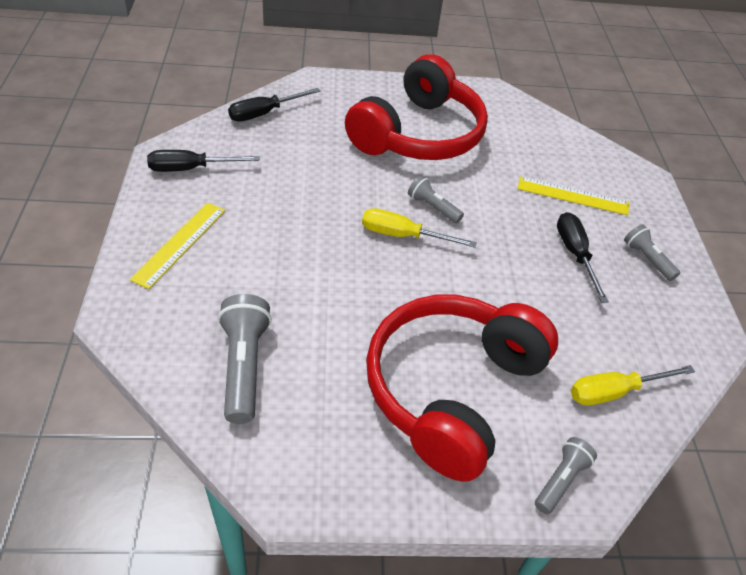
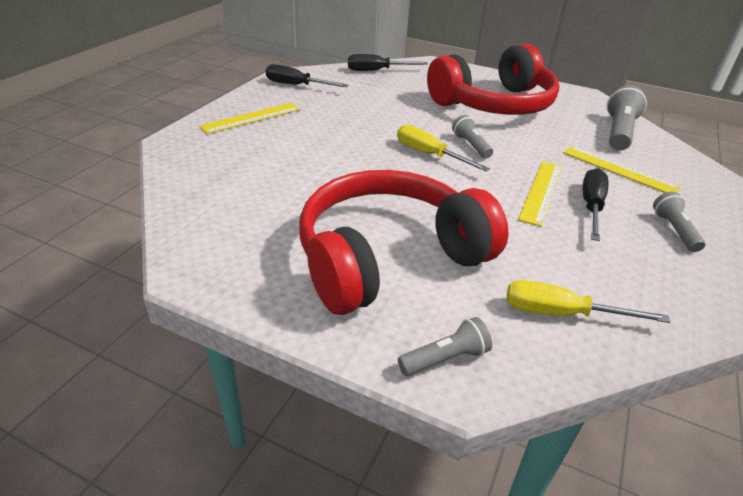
camera: 30 degrees right, 10 degrees down
(244, 366) = (230, 190): grey flashlight -> grey flashlight (618, 132)
(527, 251) = (541, 191): none -> yellow ruler

